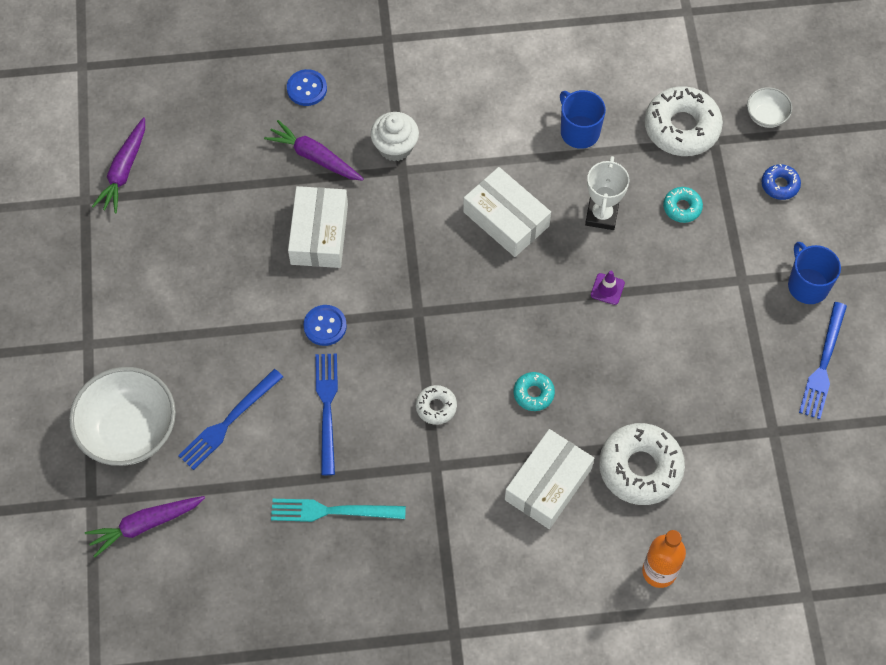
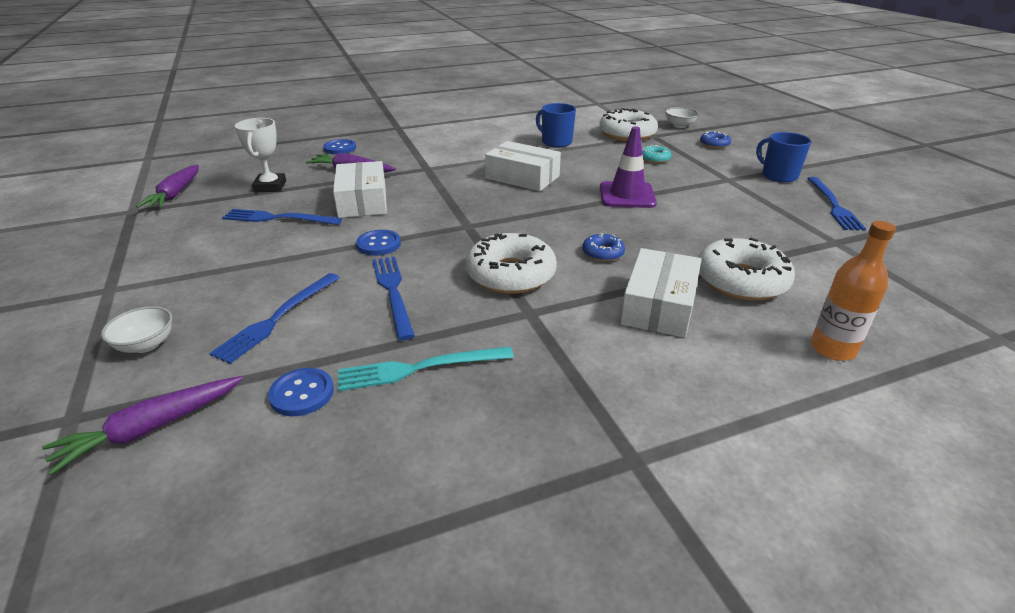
camera: 15 degrees left, 30 degrees down
(129, 431) = (146, 345): white bowl -> white bowl, size x0.47
(231, 251) = (278, 218): none -> blue fork
(245, 516) = (302, 393): none -> blue button
(395, 147) = (418, 161): white cupcake -> none
(436, 407) = (511, 274): white donut -> white donut, size x2.02
(533, 393) = (603, 253): turquoise donut -> blue donut
(601, 215) = (597, 168): white trophy -> white trophy (270, 187)
(607, 289) = (627, 195): purple traffic cone -> purple traffic cone, size x2.05

